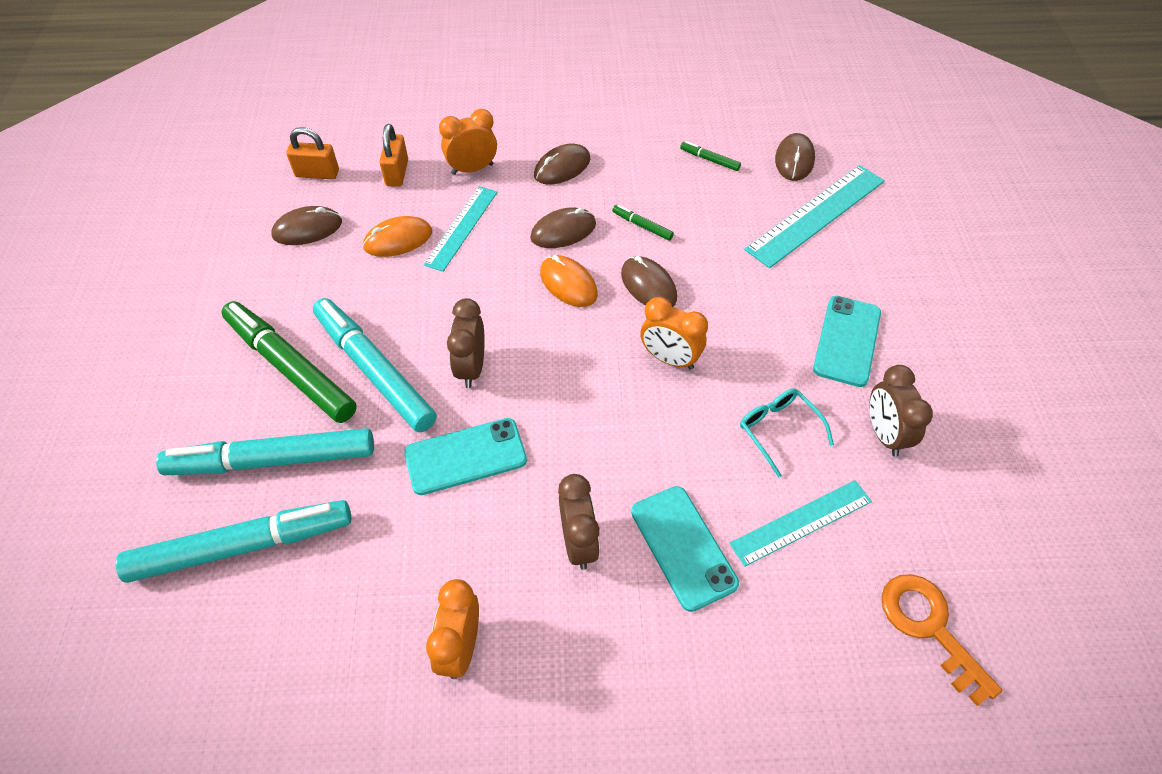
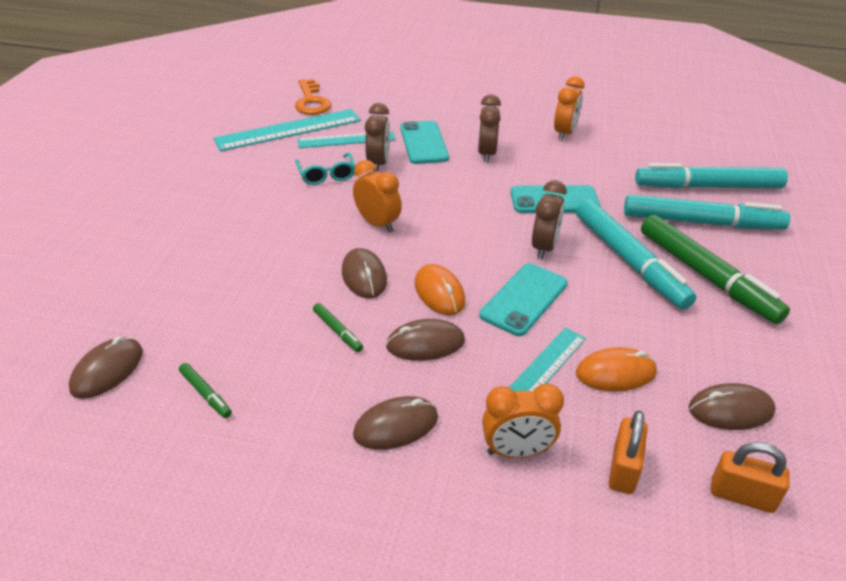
camera: 165 degrees left, 15 degrees down
(816, 215) = (150, 304): turquoise ruler -> turquoise ruler (288, 130)
(847, 341) = (229, 209): turquoise phone -> turquoise phone (524, 299)
(884, 434) = (258, 162): brown clock -> brown clock (378, 164)

